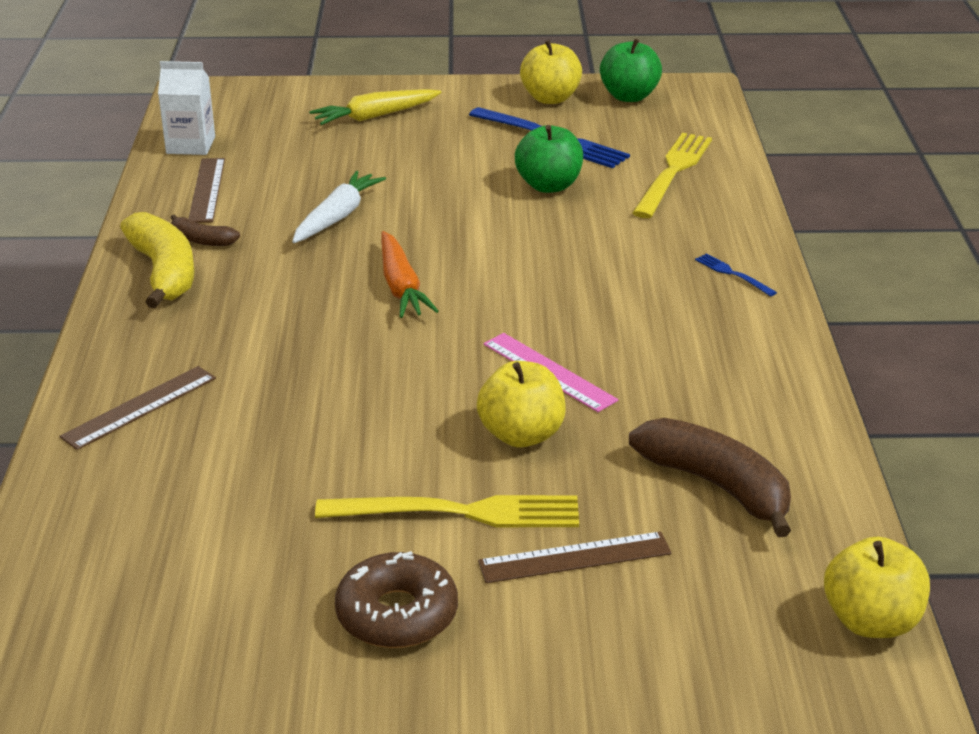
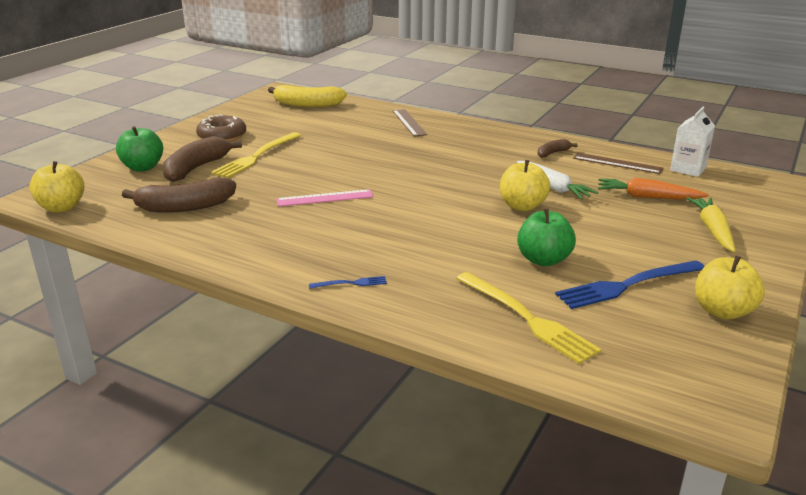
camera: 120 degrees right, 5 degrees down
(164, 272) = (524, 141): yellow banana -> yellow banana (307, 105)
(401, 286) = (452, 185): orange carrot -> orange carrot (647, 197)
(521, 435) = (286, 179): yellow apple -> yellow apple (522, 206)
(575, 558) = (196, 168): brown ruler -> brown banana
(629, 96) = (712, 355): green apple -> green apple (143, 167)

